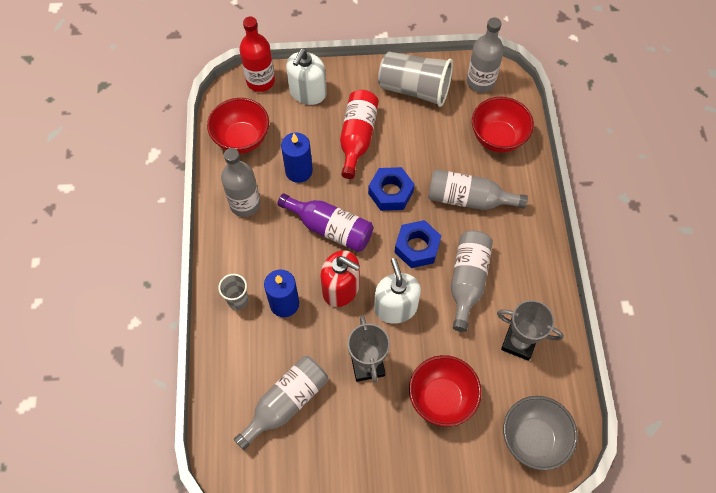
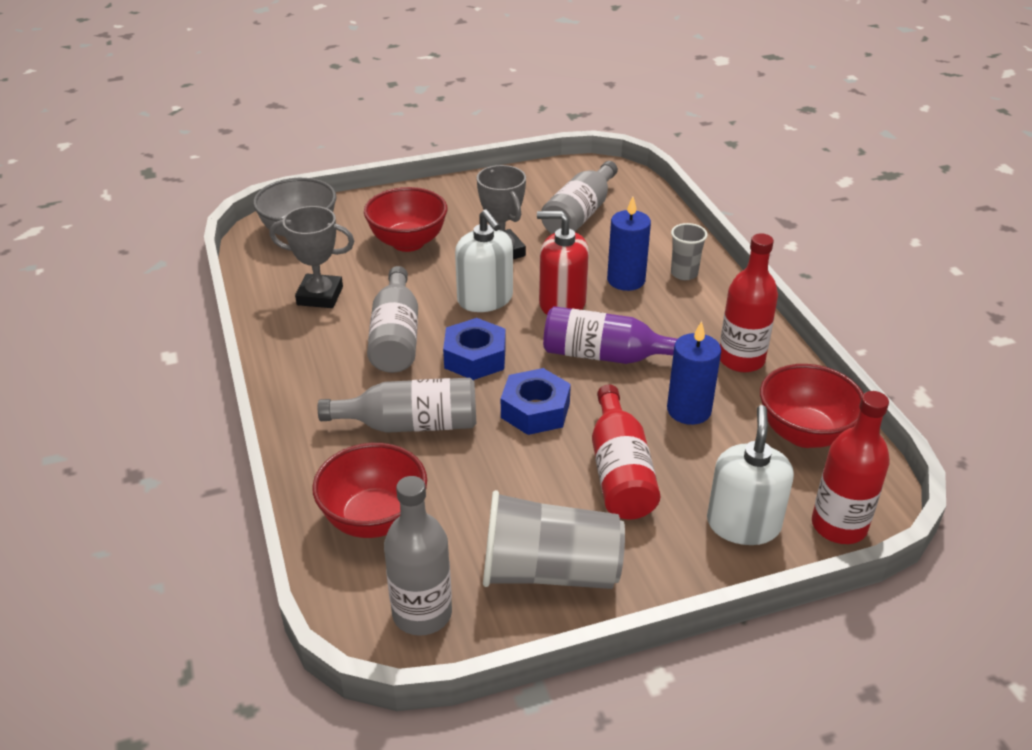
camera: 165 degrees right, 25 degrees down
(245, 204) = (741, 359): grey bottle -> red bottle

